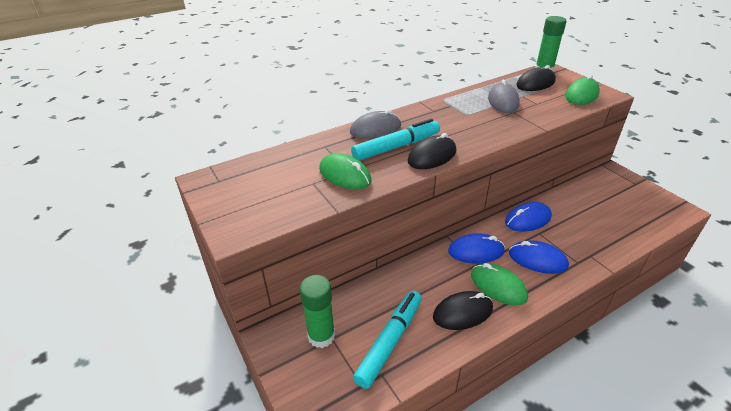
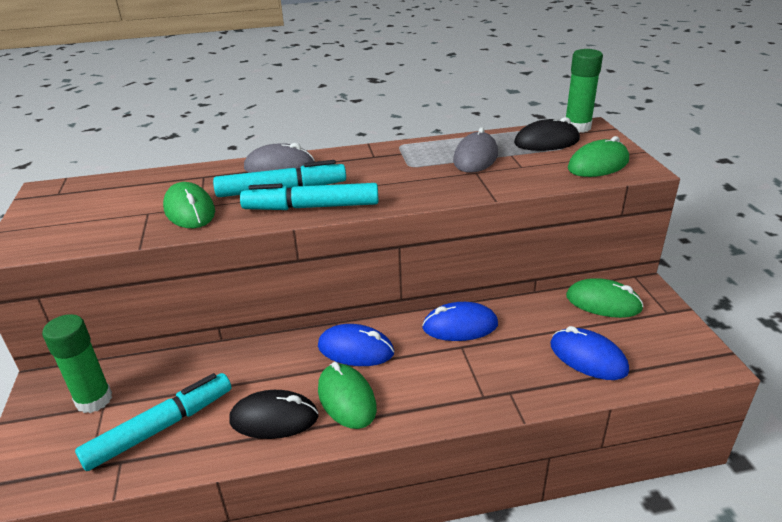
camera: 20 degrees right, 5 degrees down
(432, 156) = (311, 207): black mouse -> turquoise marker
(537, 260) = (428, 379): blue mouse -> blue mouse (588, 357)
(597, 185) = (603, 303): none -> green mouse

